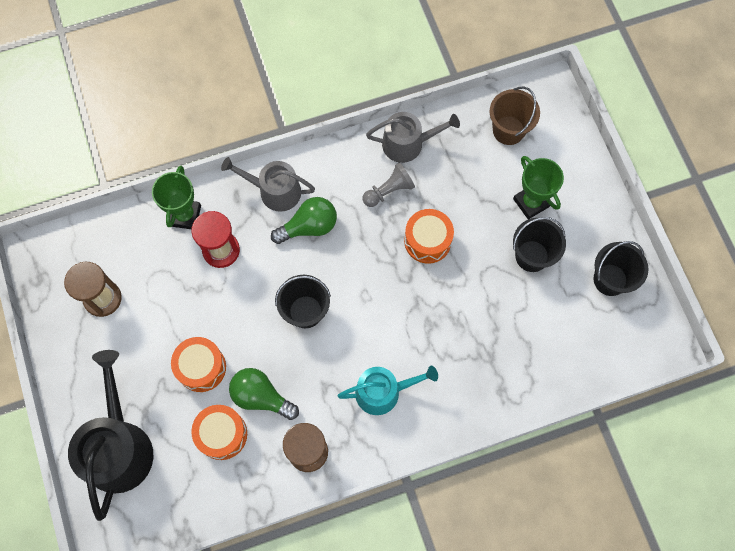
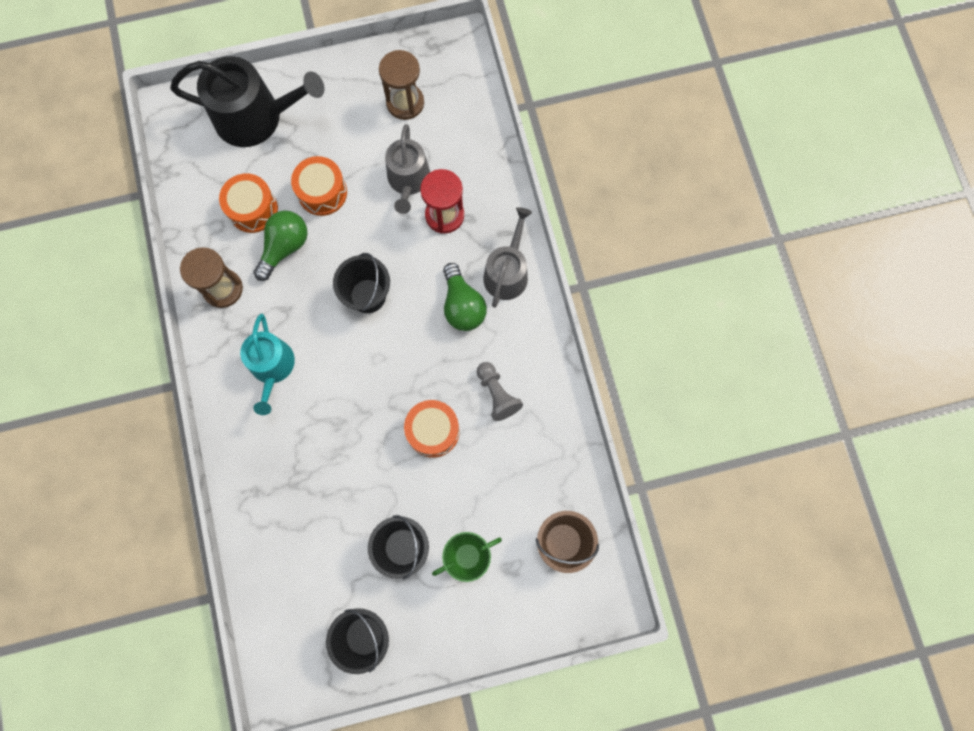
camera: 95 degrees right, 5 degrees up
(185, 216) = (487, 181): green trophy -> none
(408, 143) = (554, 421): grey watering can -> grey watering can (408, 180)

